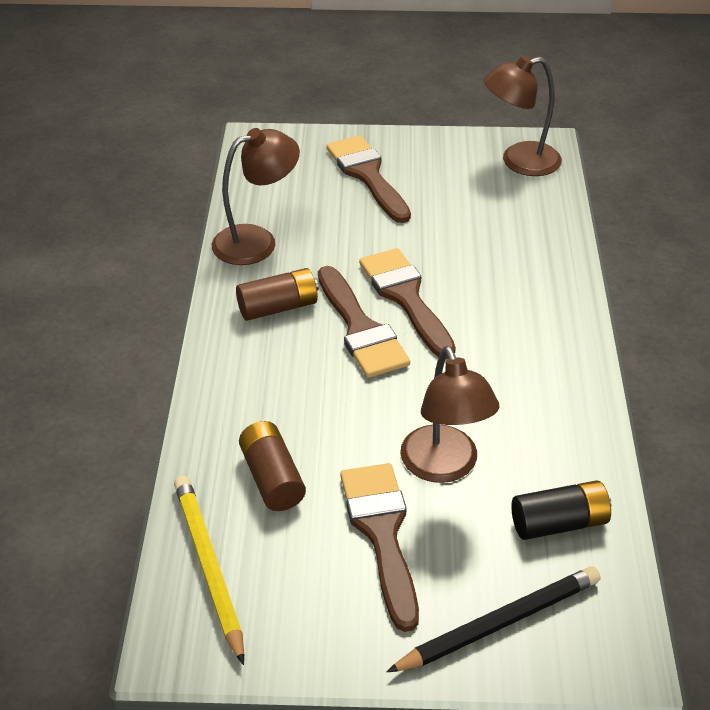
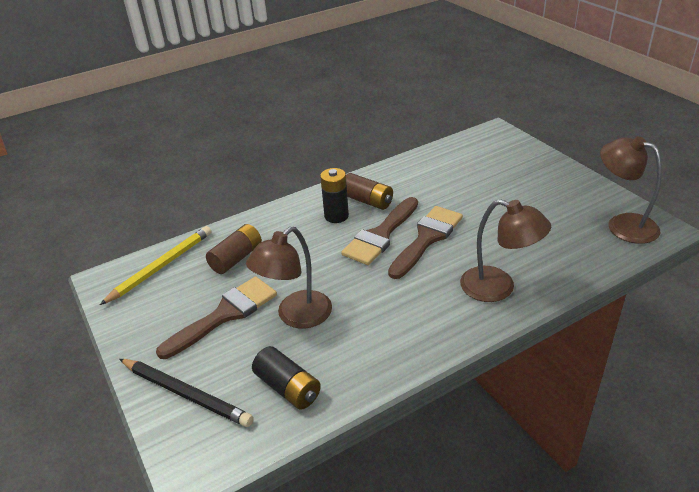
camera: 60 degrees right, 5 degrees down
(257, 241) = (412, 170): brown lamp -> brown lamp (498, 288)
(280, 348) = (336, 216): none -> black battery
(367, 175) = (519, 177): brown brush -> none

